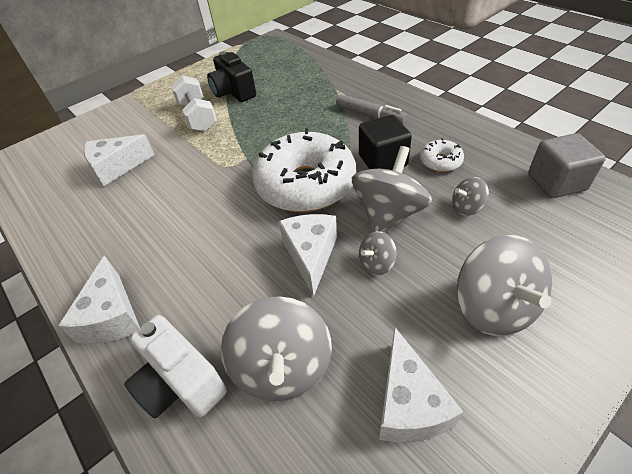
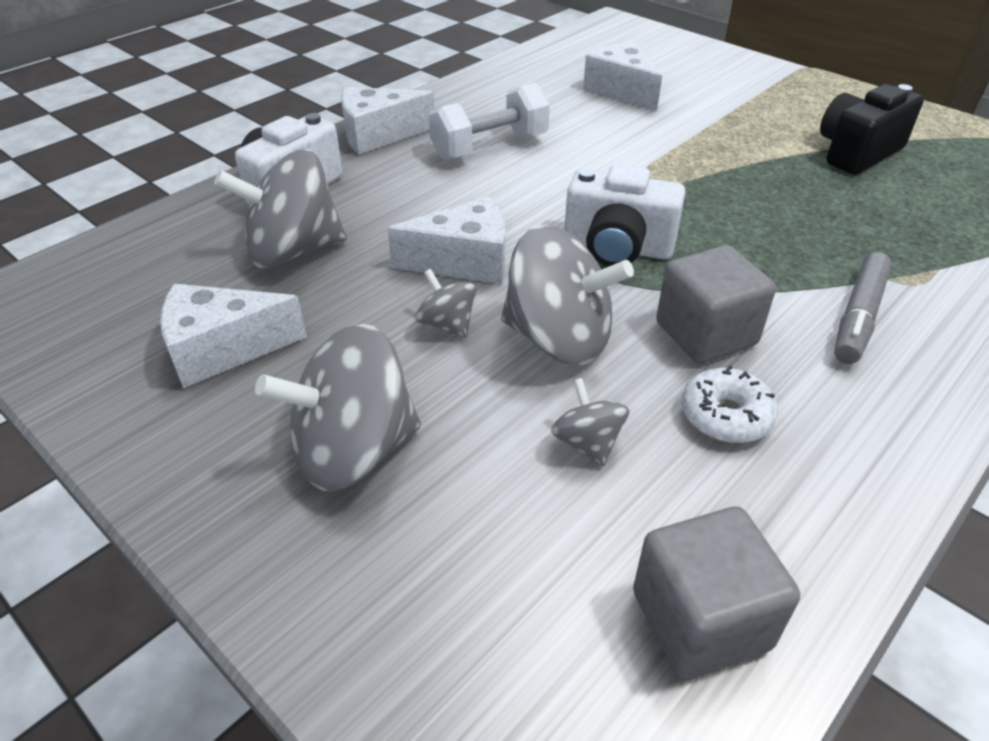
camera: 80 degrees right, 5 degrees down
(198, 117) = (765, 130): white dumbbell -> white dumbbell (489, 147)
(305, 184) = (617, 248): white donut -> white camera
(383, 160) = (706, 334): black cube -> grey cube

